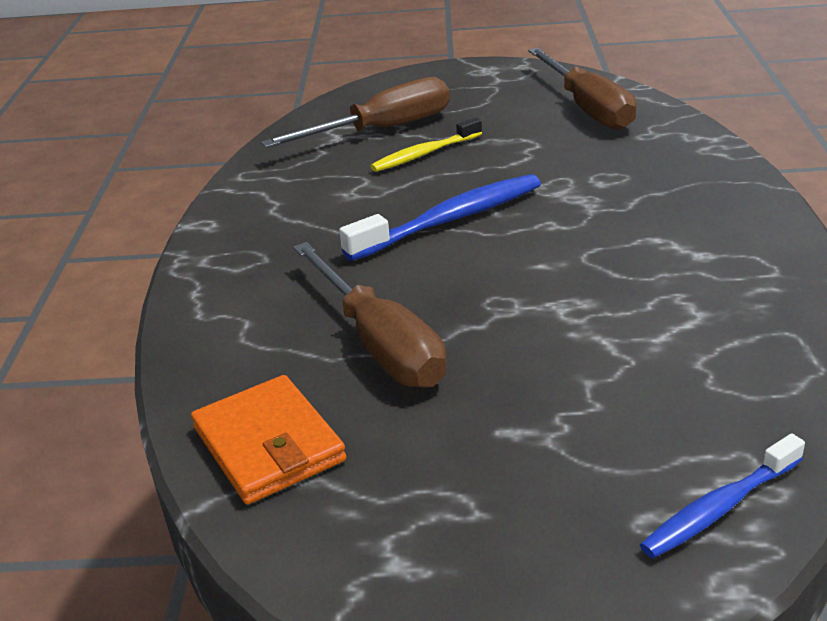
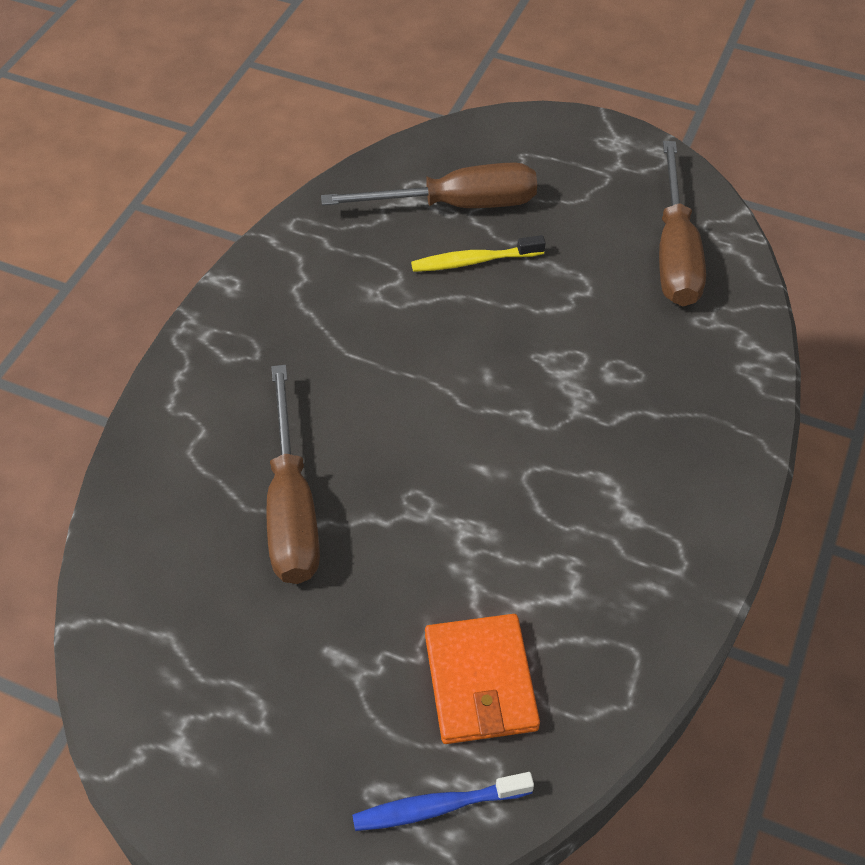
camera: 20 degrees right, 20 degrees up
(268, 444) = (150, 583): orange wallet -> orange wallet (480, 681)
(451, 220) = (441, 371): blue toothbrush -> none

